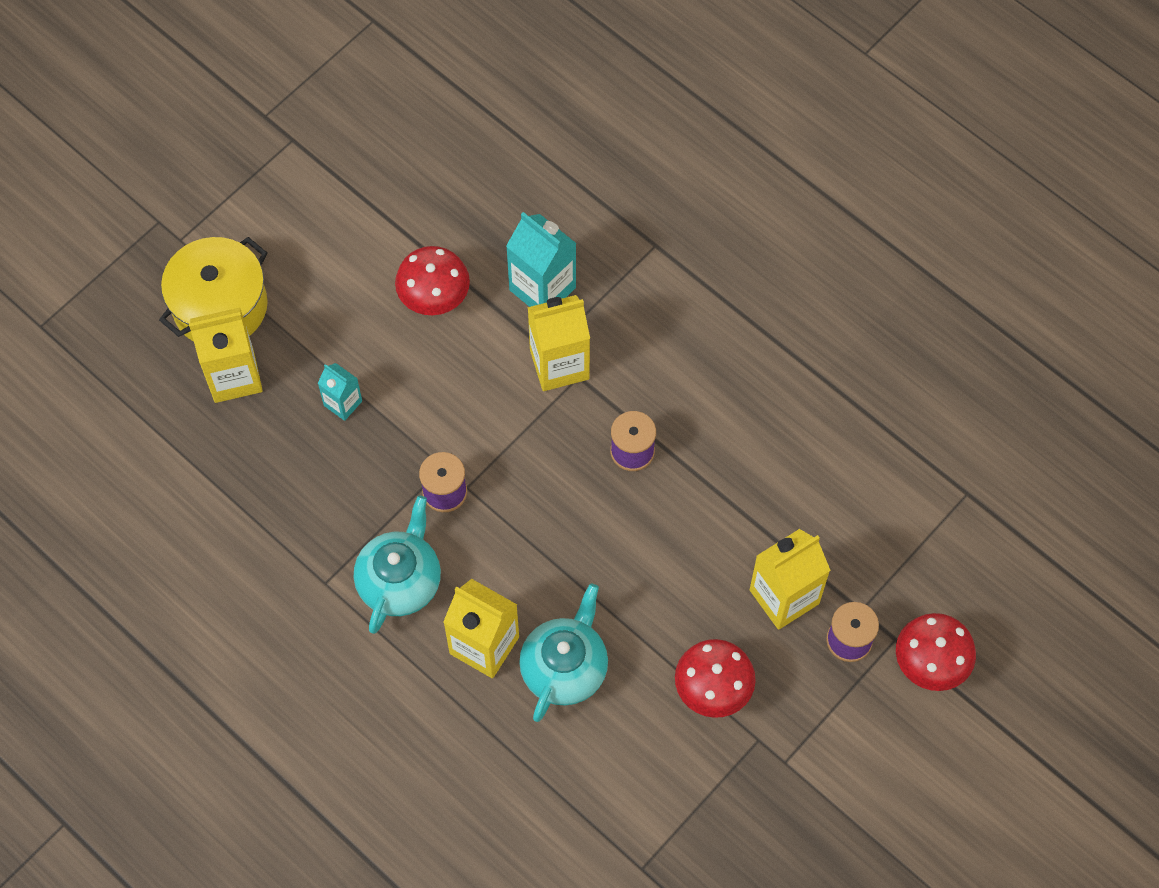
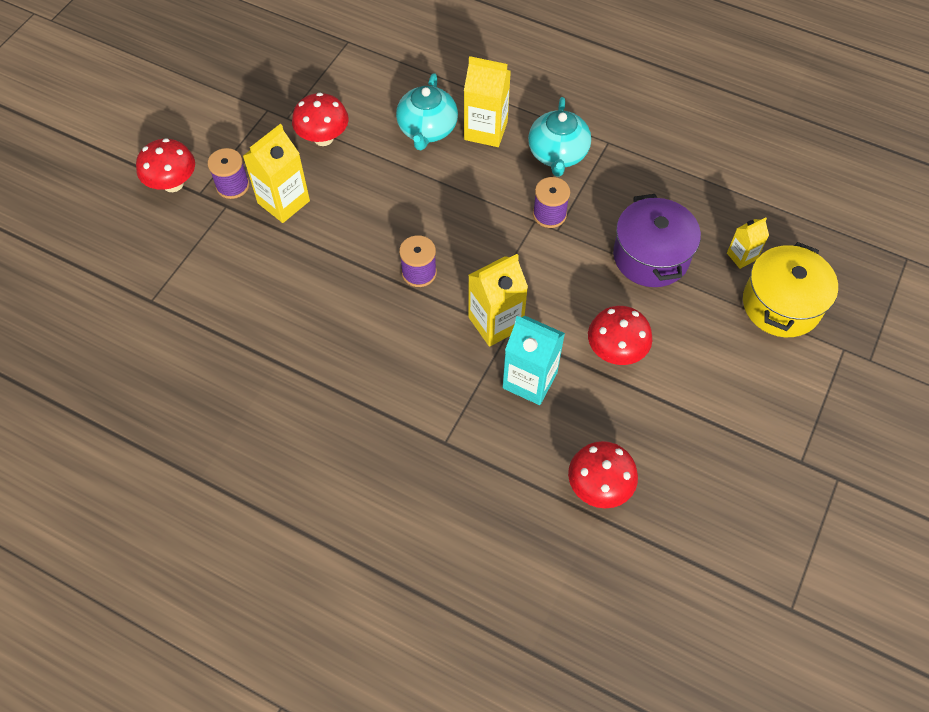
camera: 165 degrees right, 5 degrees down
(234, 376) = (741, 256): yellow carton -> yellow carton, size x0.57
(343, 403) = (651, 256): turquoise carton -> purple pot
(509, 164) = (599, 487): none -> red mushroom

